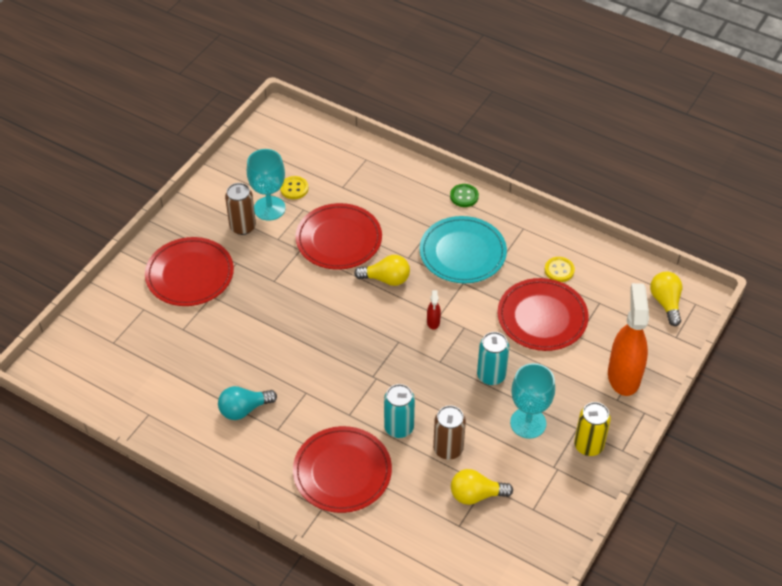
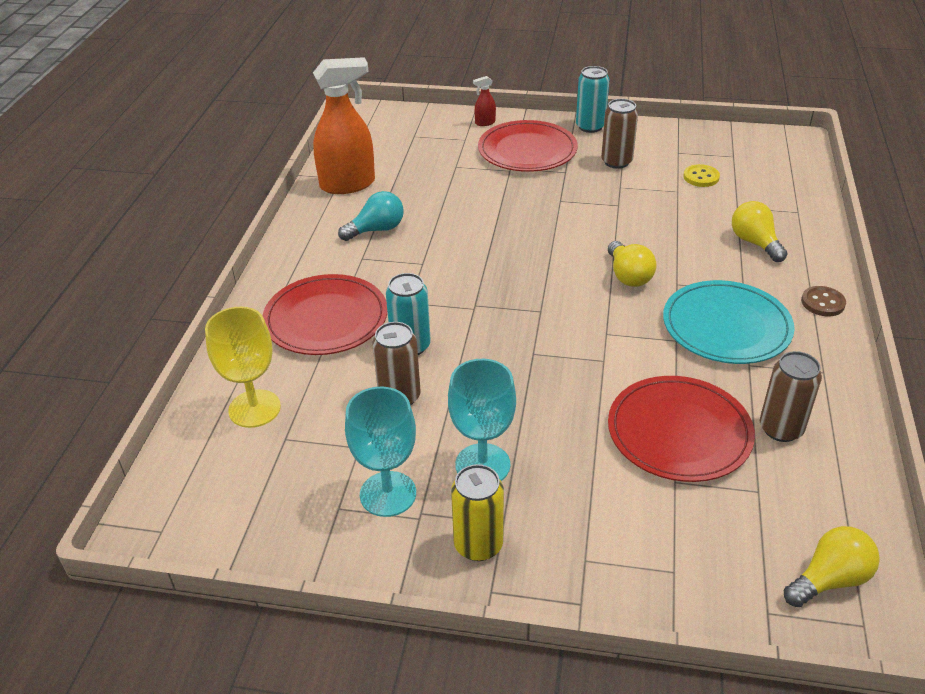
camera: 70 degrees right, 10 degrees down
(244, 409) = (376, 230): turquoise light bulb -> turquoise light bulb turned 105 degrees clockwise
(269, 208) = (657, 170): turquoise goblet -> turquoise goblet (388, 494)
(339, 239) = (657, 226): red plate -> none
(421, 538) = (254, 408): none -> yellow goblet
(433, 322) = (591, 331): red spray bottle -> red spray bottle (485, 123)
(464, 196) = (822, 303): green button -> brown button
(476, 495) = (339, 442): yellow light bulb -> yellow light bulb (755, 243)
(491, 375) = (541, 406): turquoise can -> turquoise can (590, 127)
(559, 270) = (781, 429): yellow button -> brown can
(623, 376) = (636, 557): orange spray bottle -> orange spray bottle (348, 184)

